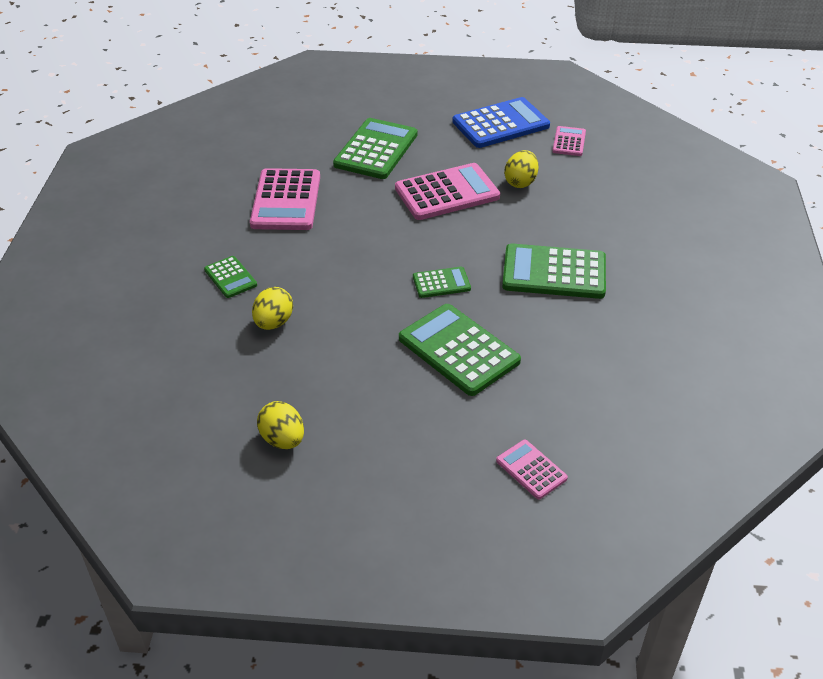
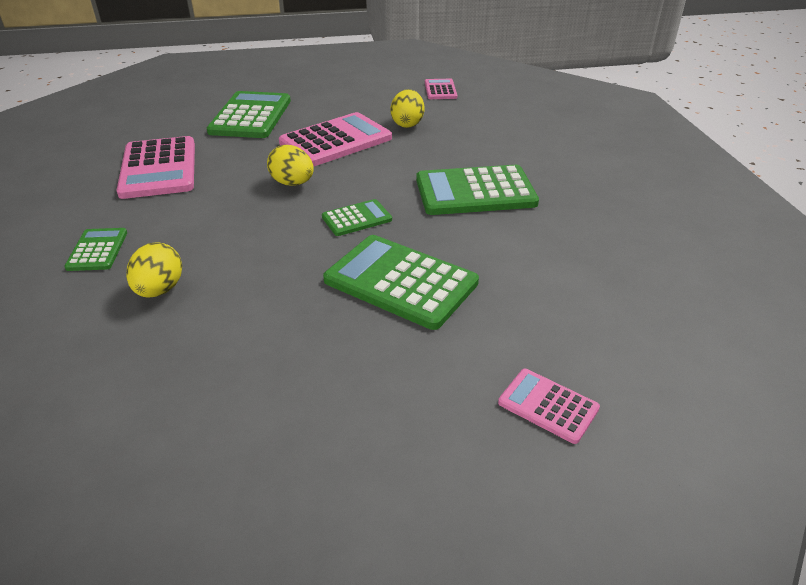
camera: 15 degrees left, 5 degrees down
(230, 277) = (97, 250): green calculator -> green calculator turned 135 degrees counterclockwise
(283, 439) = (193, 436): yellow egg -> yellow egg (292, 183)
(500, 124) = (370, 84): blue calculator -> none

